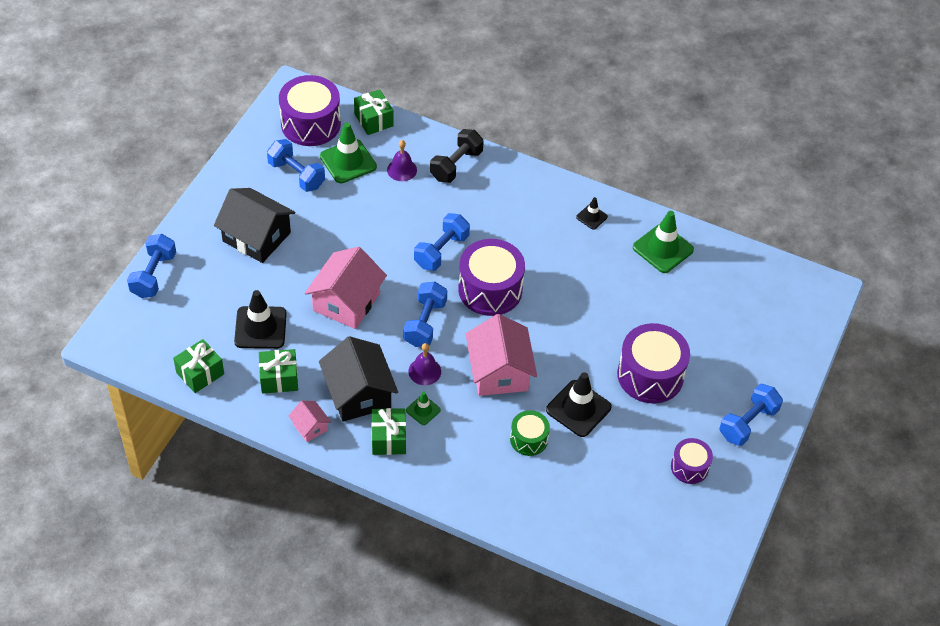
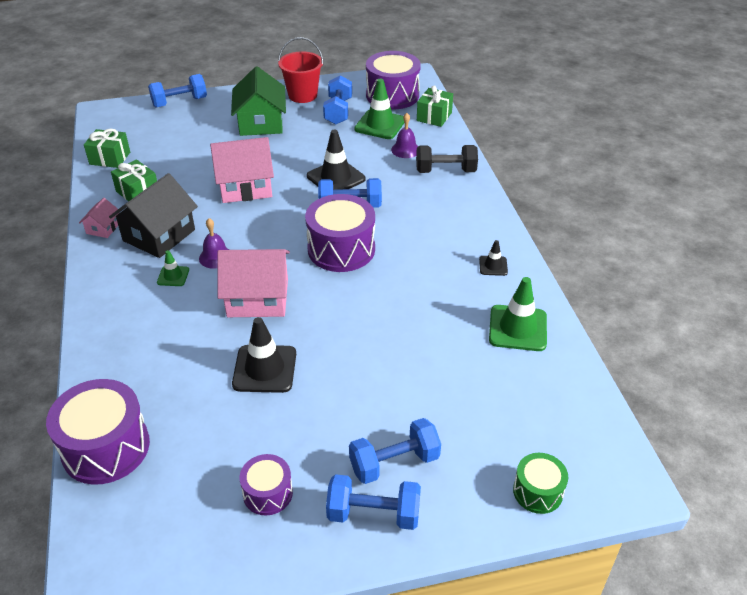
camera: 55 degrees right, 10 degrees down
(242, 182) = (302, 95): none -> red bucket
(256, 237) = (261, 122): black house -> green house
(260, 328) = (178, 162): black traffic cone -> black traffic cone (336, 178)
(388, 438) = (126, 272): green gift -> none
(425, 323) = (266, 233): blue dumbbell -> blue dumbbell (394, 463)
(499, 371) = (258, 298): pink house -> pink house turned 45 degrees clockwise
(529, 439) = (198, 354): green drum -> green drum (538, 491)
(650, 375) = (356, 399): purple drum -> purple drum (106, 447)

